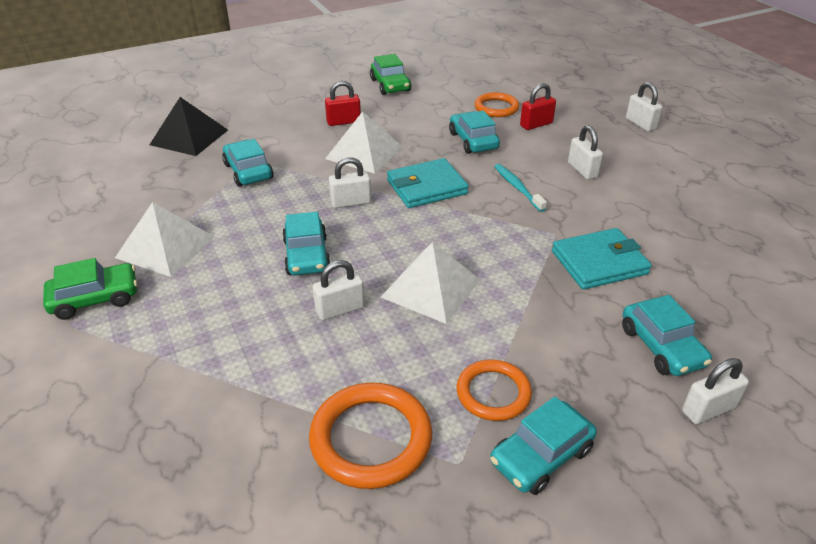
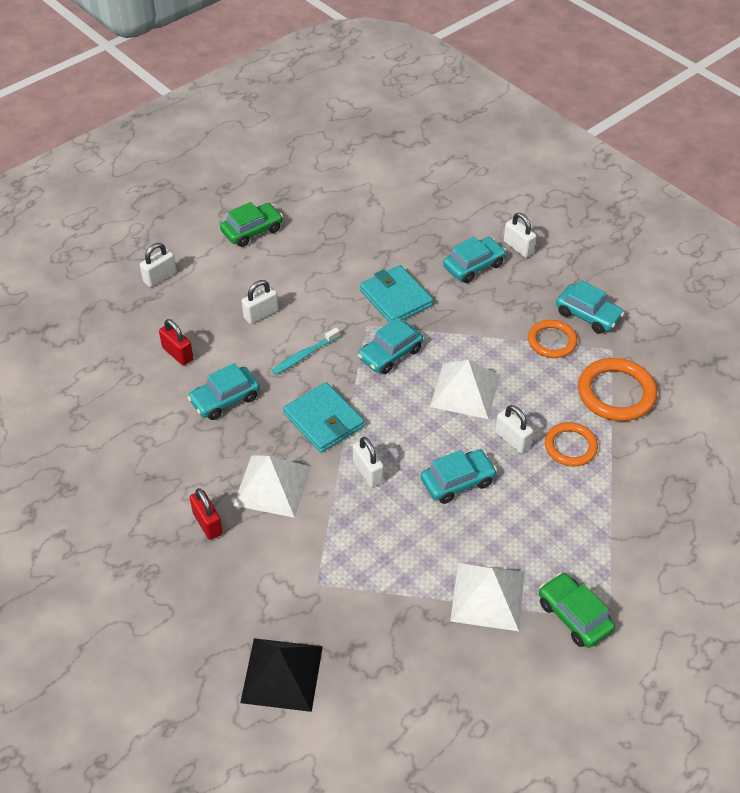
camera: 105 degrees left, 10 degrees up
(248, 171) = (339, 579): turquoise car -> turquoise car (390, 354)
(390, 85) = (100, 501): green car -> green car (252, 231)
(496, 108) = (145, 390): orange ring -> orange ring (570, 446)

